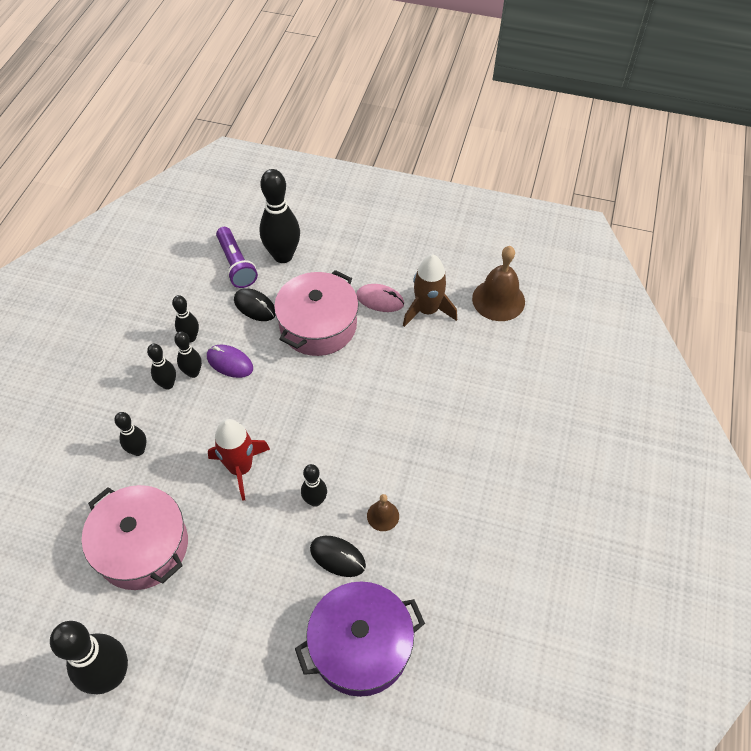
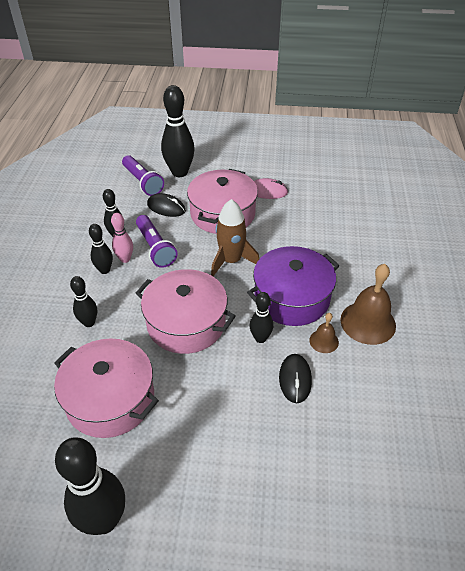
camera: 10 degrees left, 10 degrees down
(193, 373) = (125, 259): black bowling pin -> pink bowling pin
(230, 363) = (155, 248): purple mouse -> purple flashlight
(240, 468) = (186, 323): red rocket -> pink pot
(337, 557) = (295, 379): black mouse -> black mouse turned 75 degrees clockwise
(360, 645) = (341, 450): purple pot -> purple pot (291, 298)
(427, 310) = (307, 194): brown rocket -> brown rocket (231, 261)
(498, 300) = (360, 181): brown bell -> brown bell (368, 322)

